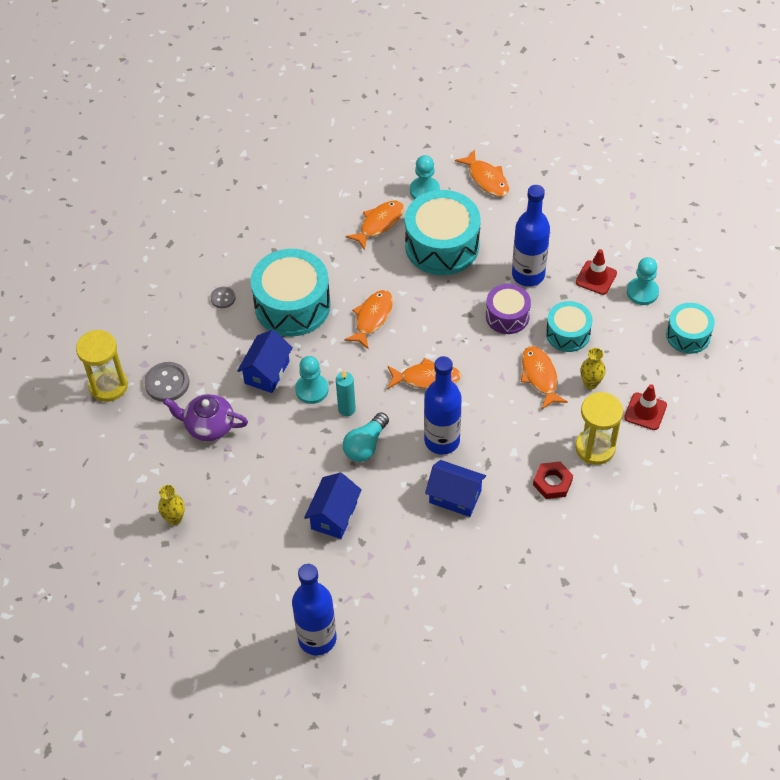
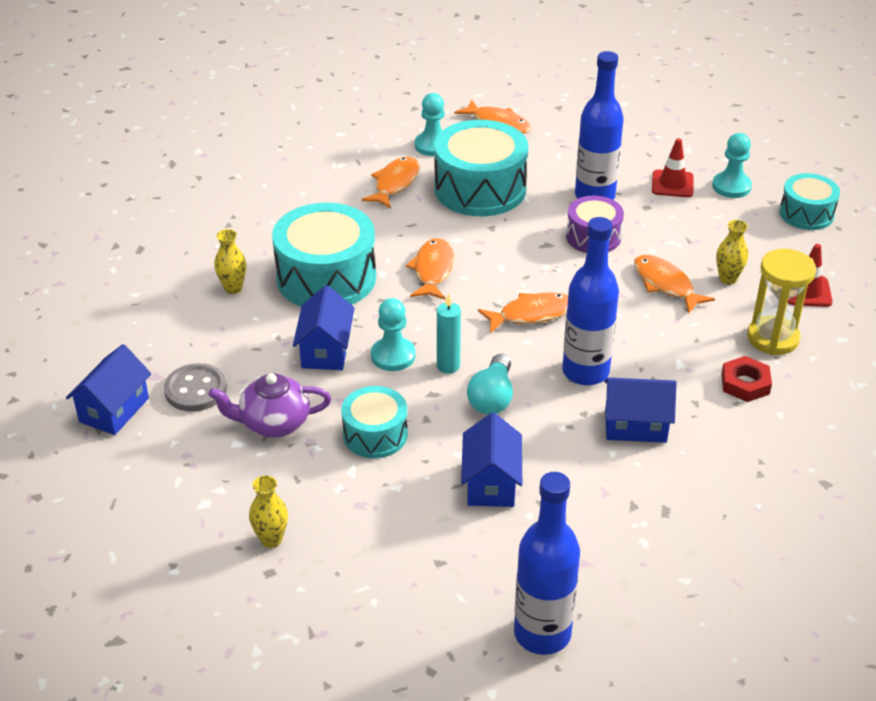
camera: 20 degrees left, 15 degrees down
(108, 386) = (114, 410): yellow hourglass -> blue house
(223, 298) = (233, 288): grey button -> yellow vase
(567, 333) = (672, 239): turquoise drum -> turquoise drum (375, 434)

